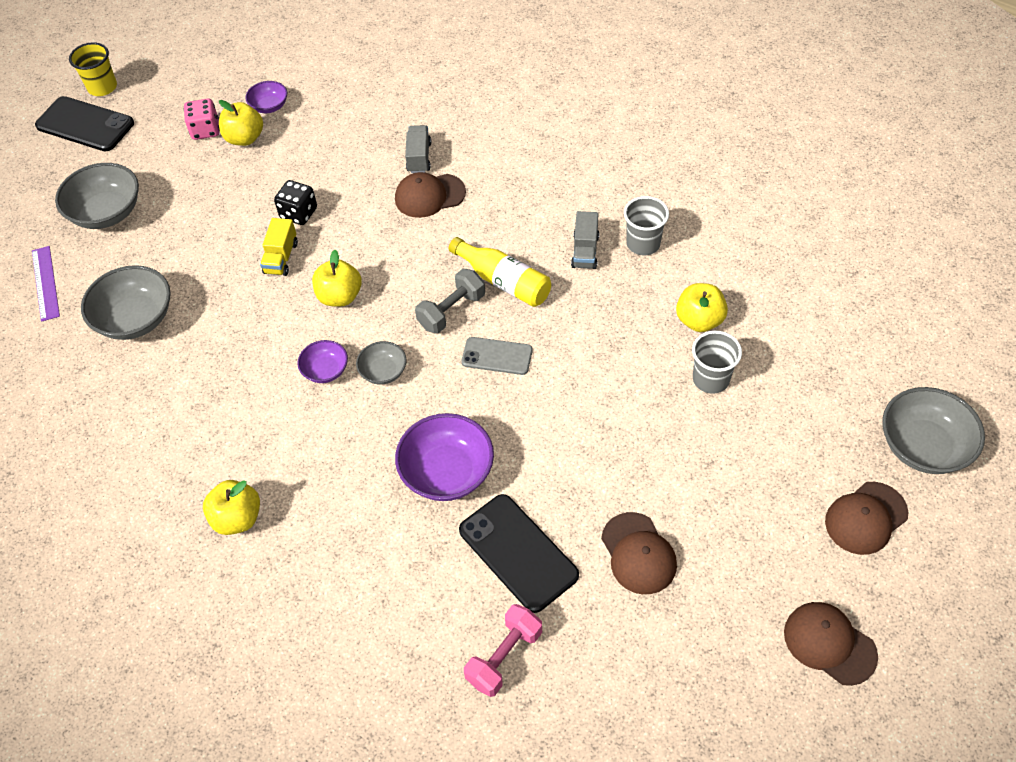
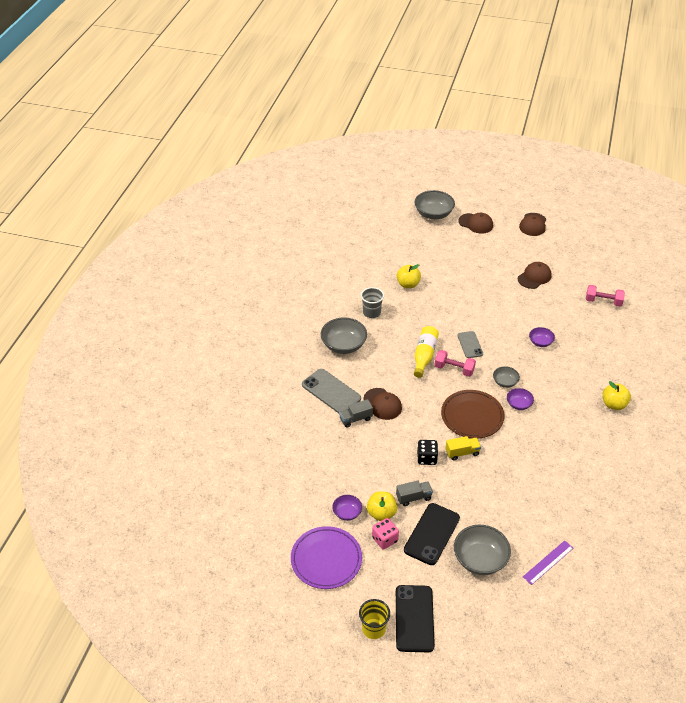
camera: 115 degrees left, 10 degrees down
(135, 319) = (542, 501): grey bowl -> grey bowl (343, 345)
(218, 71) = (326, 559): none -> purple plate
(340, 296) = (472, 416): yellow apple -> brown plate
(447, 472) = (540, 342): purple bowl -> purple bowl, size x0.55
(451, 311) = (454, 369): grey dumbbell -> pink dumbbell
(488, 145) = (331, 391): none -> grey phone
(518, 552) = (559, 310): black phone -> black phone (432, 534)
(585, 251) = (388, 331): grey truck -> grey truck (413, 497)
(711, 379) = (438, 274): grey cup -> none

